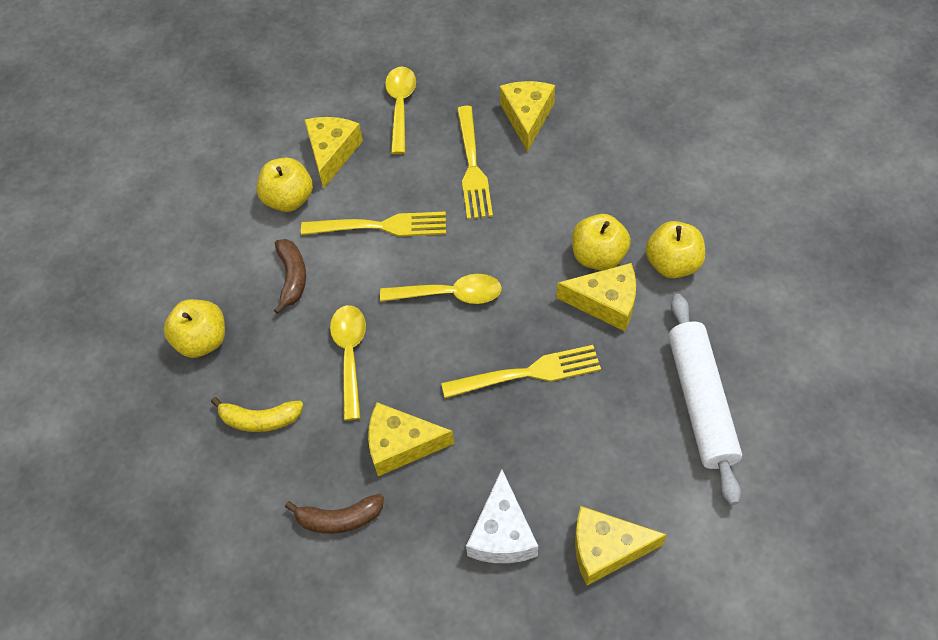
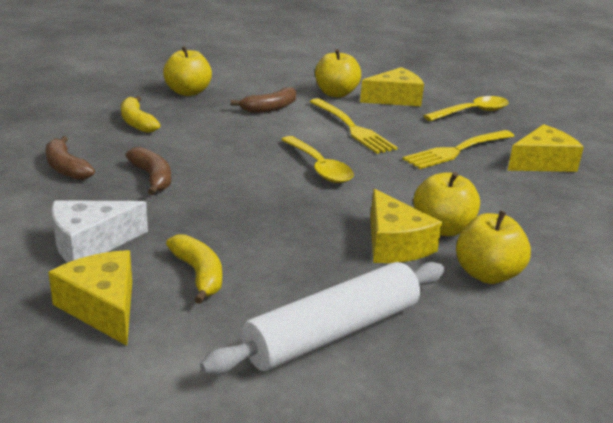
camera: 55 degrees right, 30 degrees down
(350, 356) = (220, 141): yellow spoon -> none
(401, 445) = (152, 178): yellow cheese -> brown banana
(526, 373) = (273, 219): yellow fork -> none
(589, 463) = (199, 274): none -> yellow banana

